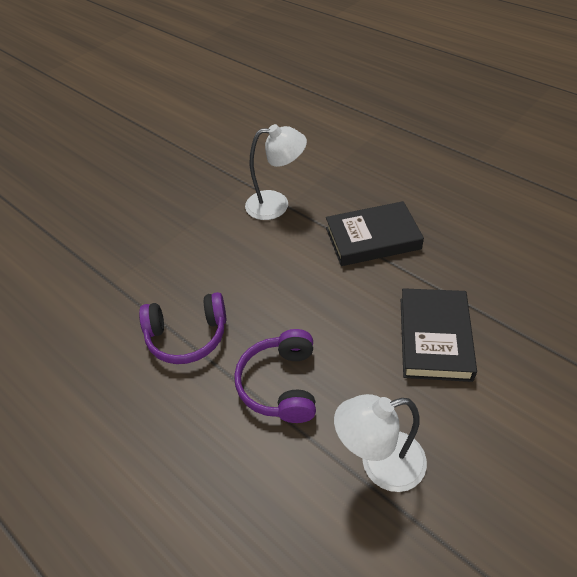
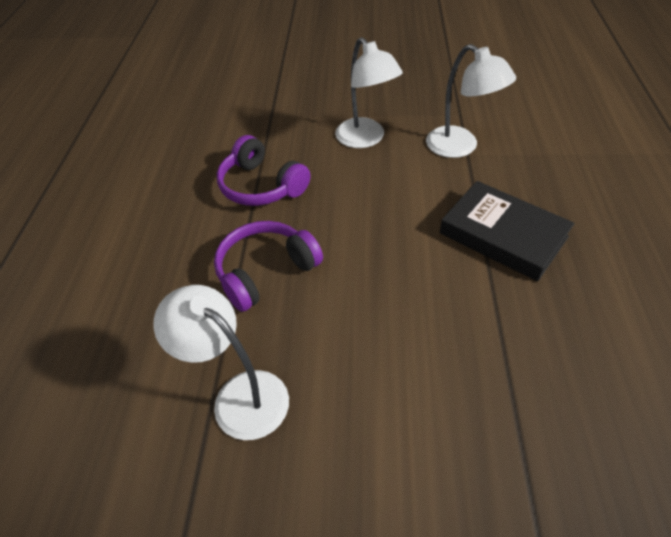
camera: 50 degrees right, 0 degrees up
(210, 245) = (366, 139): none -> white lamp
(435, 338) = (429, 359): black book -> none

